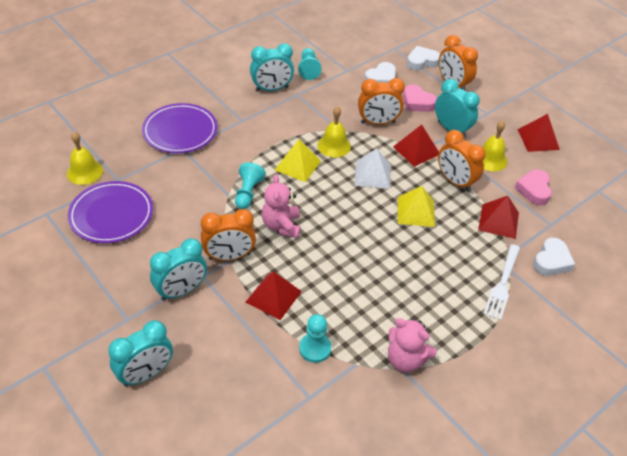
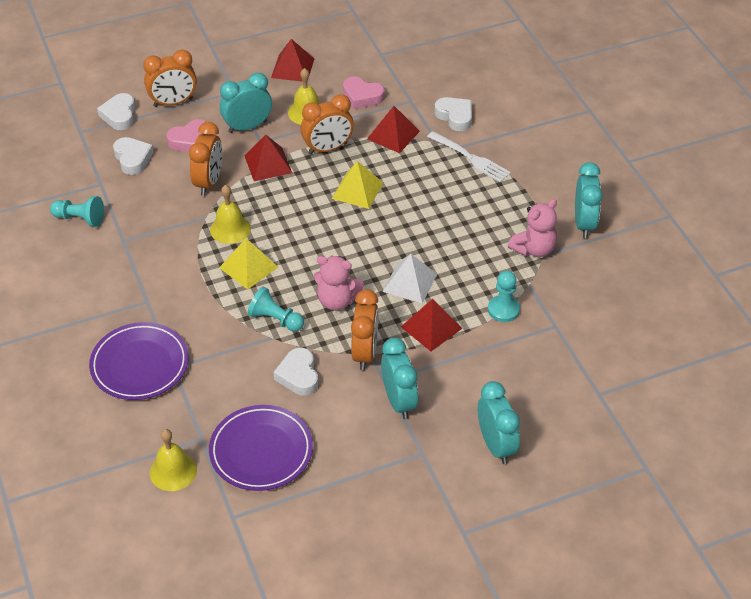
camera: 70 degrees left, 0 degrees up
(193, 220) = (298, 375): none -> white heart
(272, 89) = (100, 261): turquoise clock -> turquoise clock (584, 224)
(373, 174) = (290, 208): white pyramid -> white pyramid (410, 282)

